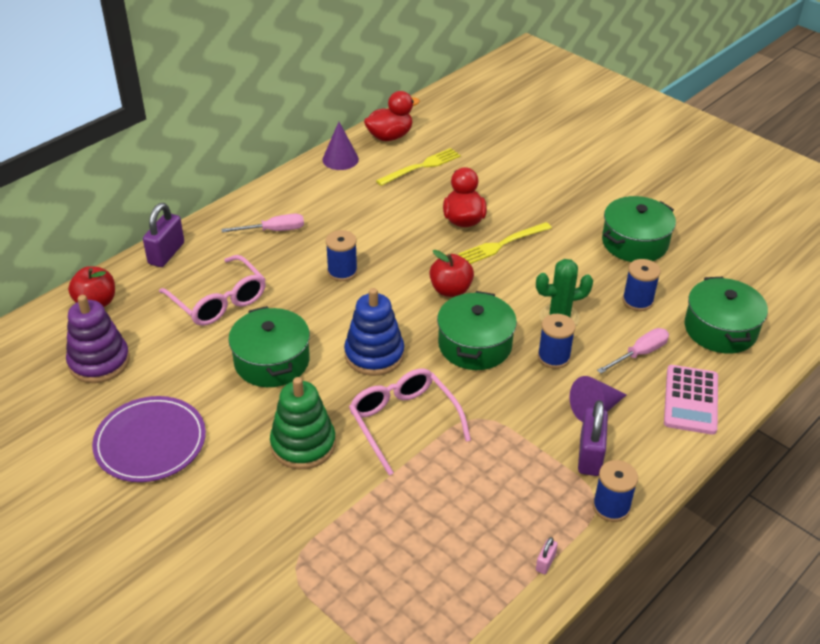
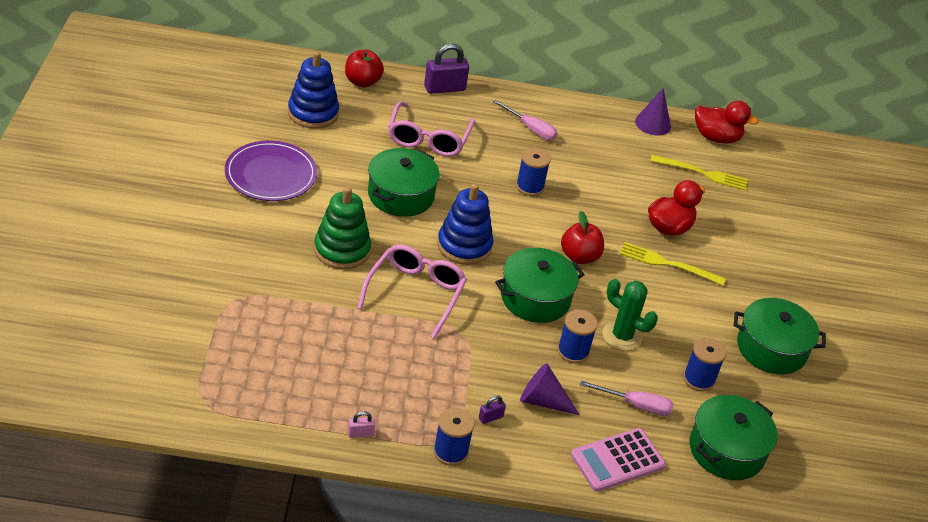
camera: 45 degrees right, 0 degrees up
(99, 362) = (313, 113): purple stacking toy -> blue stacking toy
(590, 455) = (490, 417): purple padlock -> purple padlock, size x0.47

